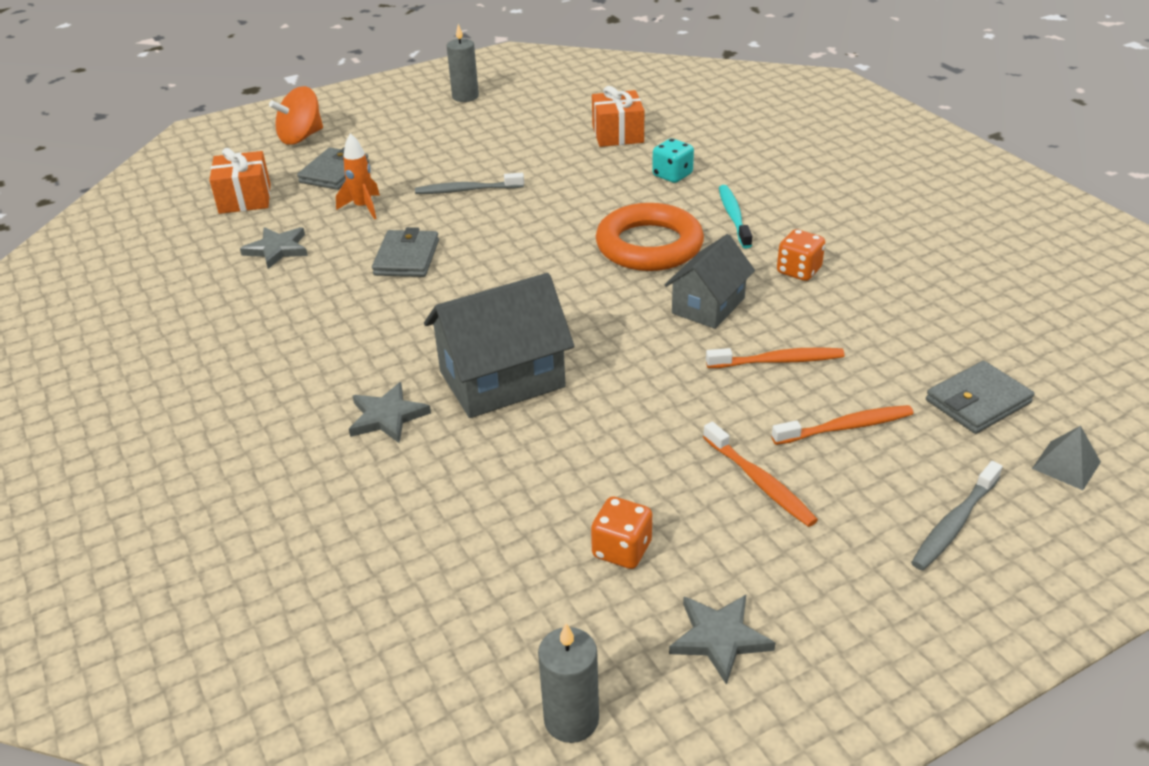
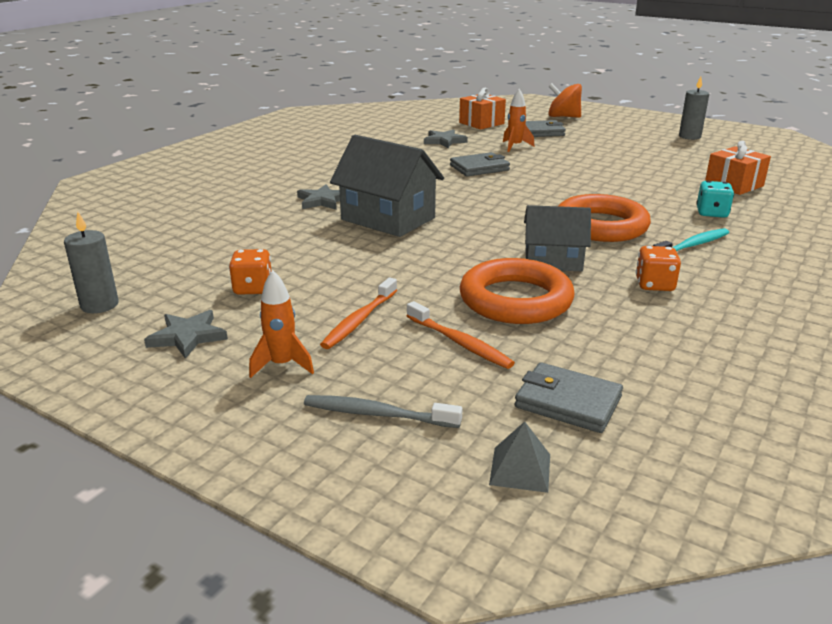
camera: 60 degrees right, 10 degrees down
(467, 190) = (577, 163): grey toothbrush -> none
(778, 361) = (515, 300): orange toothbrush -> orange ring
(829, 569) = (282, 365): none -> orange rocket

